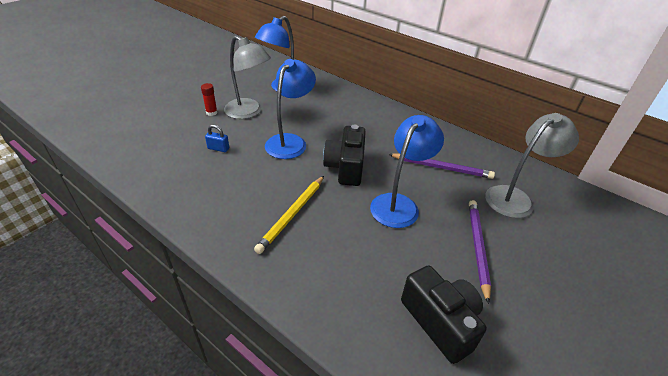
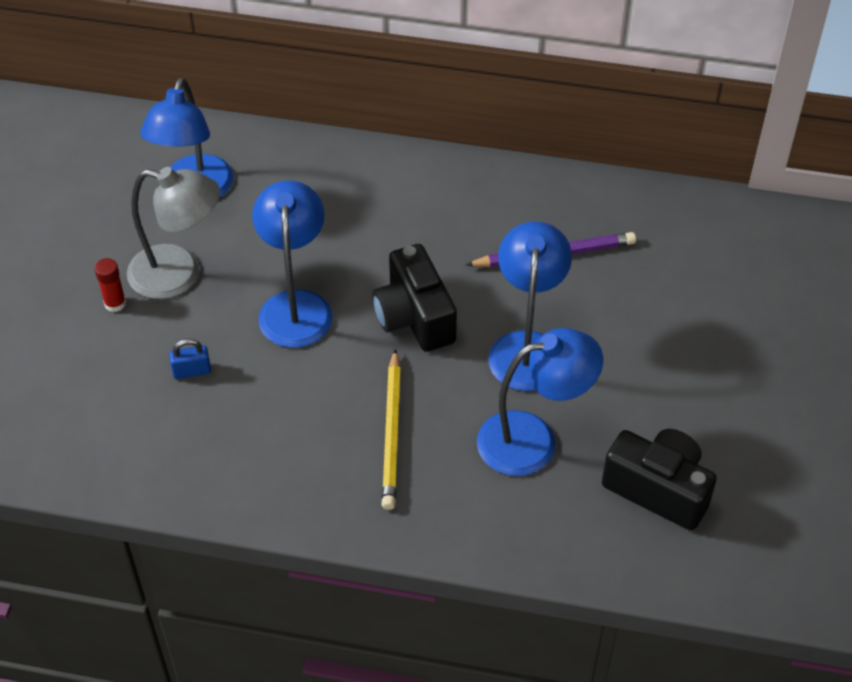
camera: 25 degrees left, 10 degrees up
(372, 253) = (533, 440): none -> blue lamp
(477, 248) = (660, 369): purple pencil -> none
(515, 197) = (677, 264): grey lamp -> none

